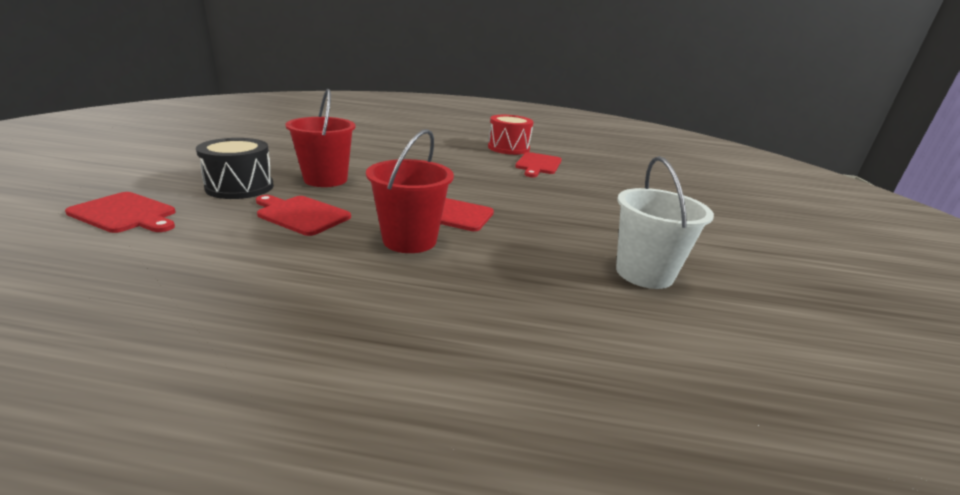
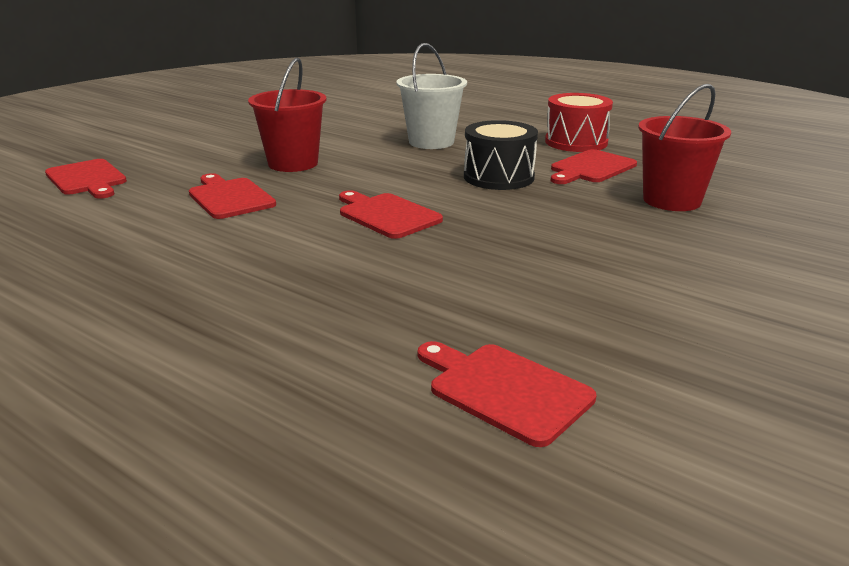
camera: 30 degrees right, 0 degrees up
(240, 187) = (202, 164): black drum -> black drum (498, 177)
(409, 240) = (308, 237): red bucket -> red bucket (671, 200)
(644, 273) = (551, 318): white bucket -> white bucket (431, 142)
(686, 335) = (505, 390): none -> red cutting board

